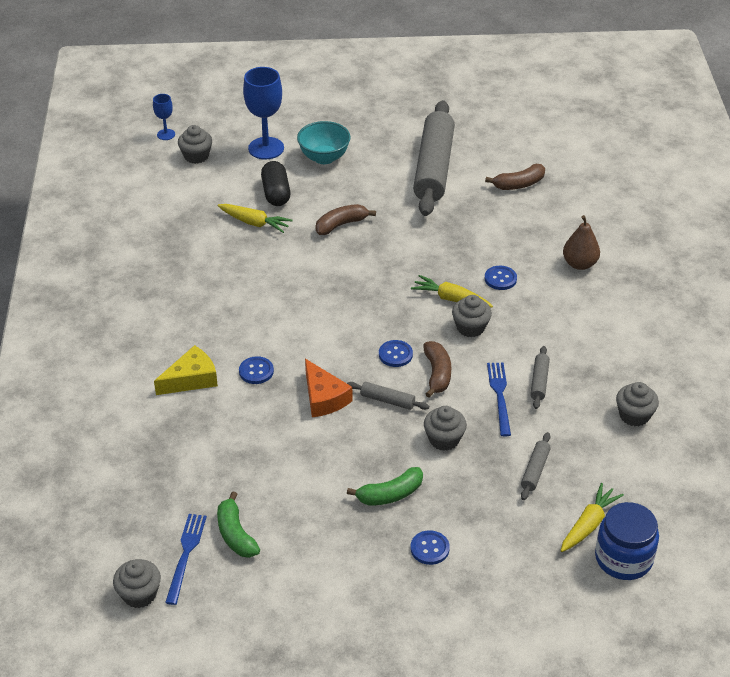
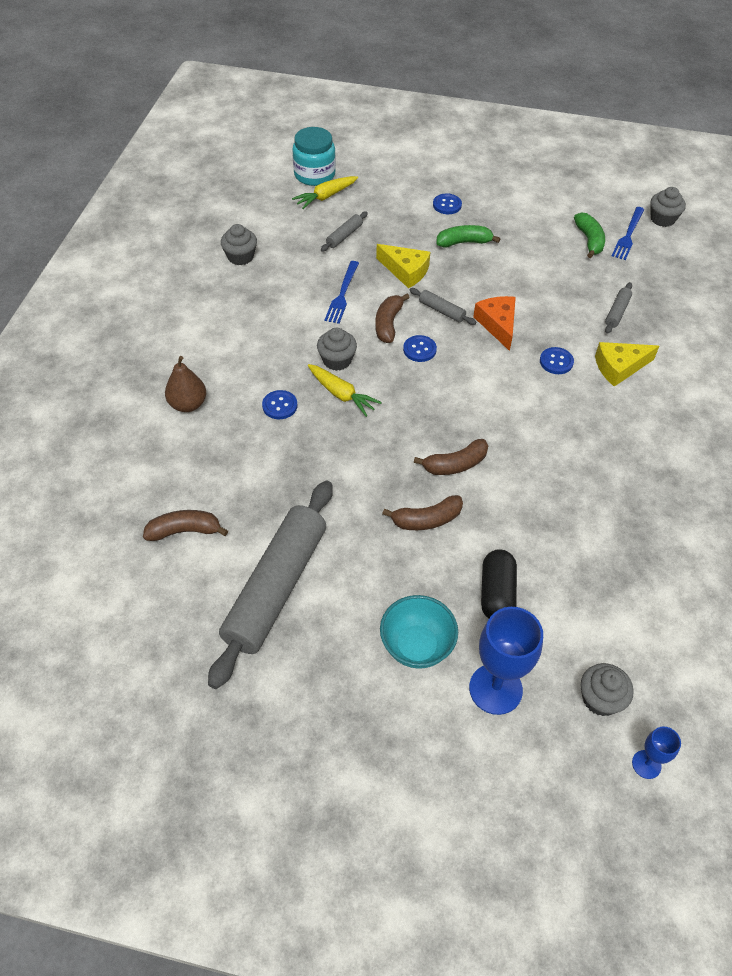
camera: 165 degrees left, 10 degrees up
(254, 223) = (532, 548): yellow carrot -> none
(330, 265) = (455, 464): none -> brown banana
(444, 439) = (405, 271): grey cupcake -> yellow cheese
(539, 381) = (301, 298): grey rolling pin -> grey rolling pin (617, 312)
(623, 558) = (314, 174): blue jar -> turquoise jar

